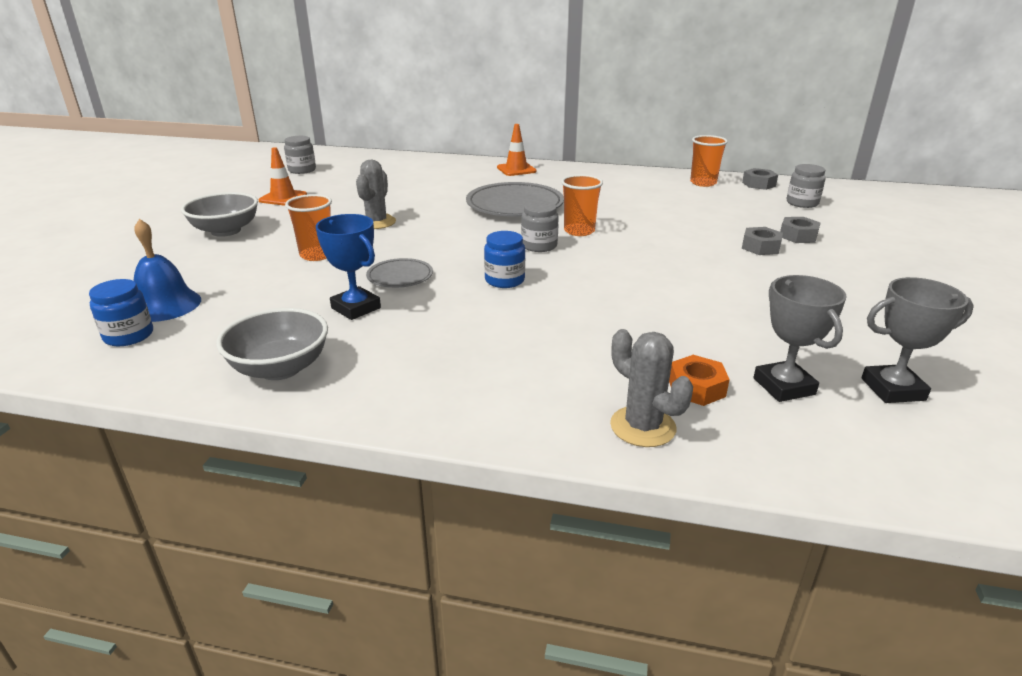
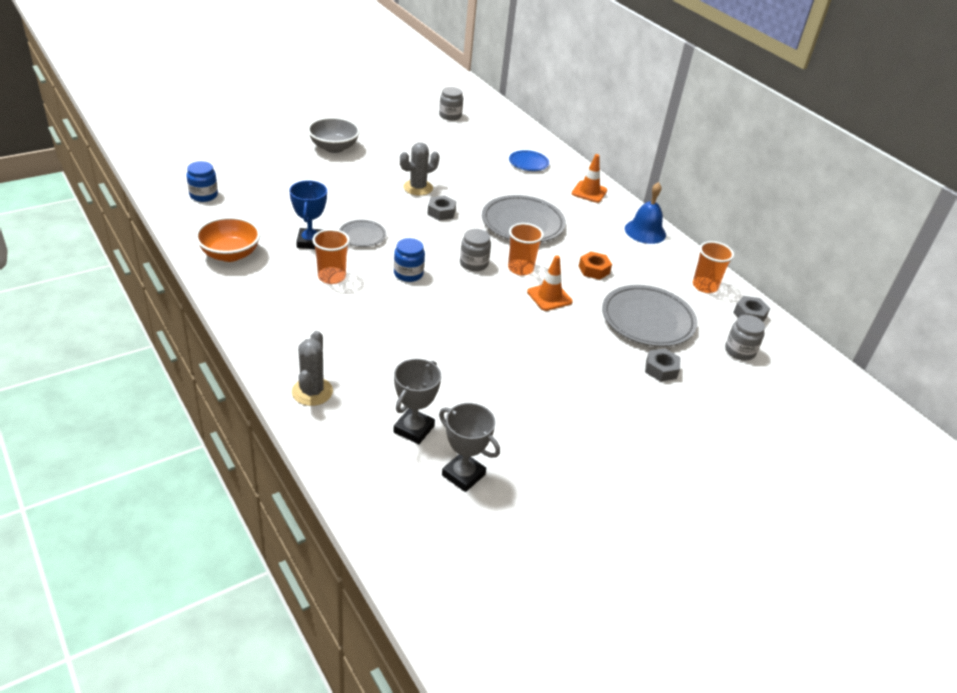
camera: 40 degrees right, 10 degrees up
(165, 305) = (239, 185): blue bell -> blue bell (645, 231)
(280, 368) = (230, 254): grey bowl -> orange bowl
(283, 198) = (401, 136): orange traffic cone -> orange traffic cone (549, 297)
(317, 255) = (348, 194): orange cup -> orange cup (331, 277)
(434, 172) = (528, 163): none -> blue plate
(696, 388) = (372, 396): orange nut -> orange nut (594, 270)
(723, 215) = (647, 320): none -> grey plate
(760, 247) = (611, 358): grey nut -> grey nut (441, 212)

